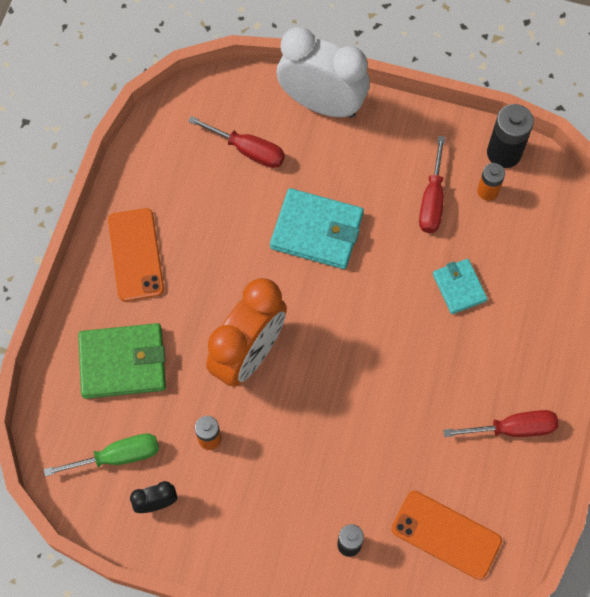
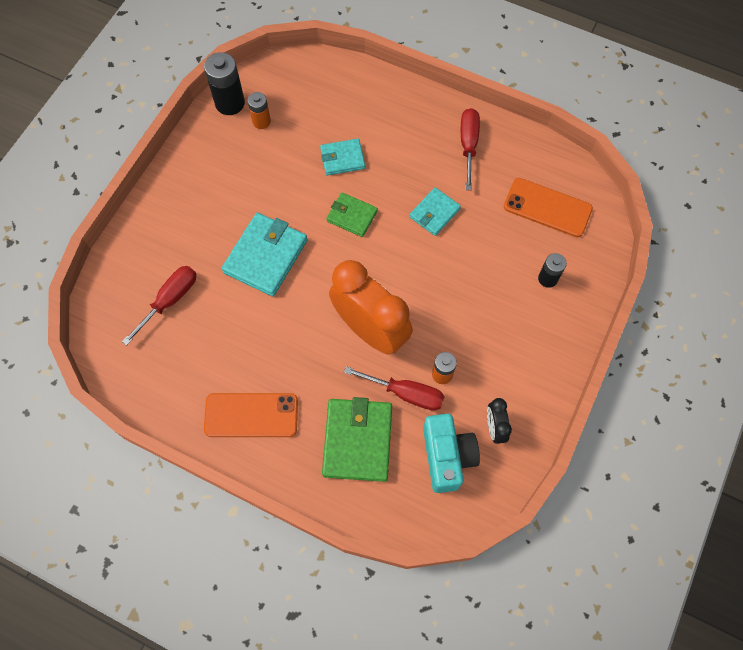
camera: 80 degrees left, 0 degrees up
(117, 456) = (447, 456): green screwdriver -> turquoise camera
(322, 104) = (141, 231): white clock -> none
(385, 311) = (352, 216): none -> green wallet
(409, 402) = (434, 213): none -> turquoise wallet
(432, 200) = (259, 163): red screwdriver -> red screwdriver (405, 393)
(446, 535) = (547, 208): orange phone -> orange phone turned 75 degrees clockwise

